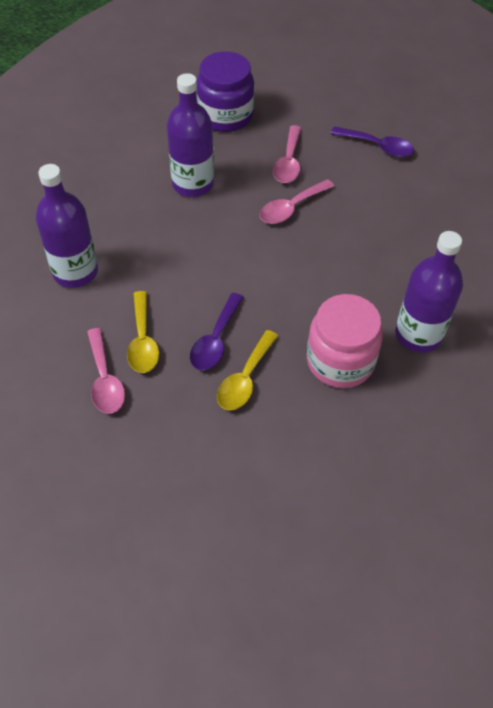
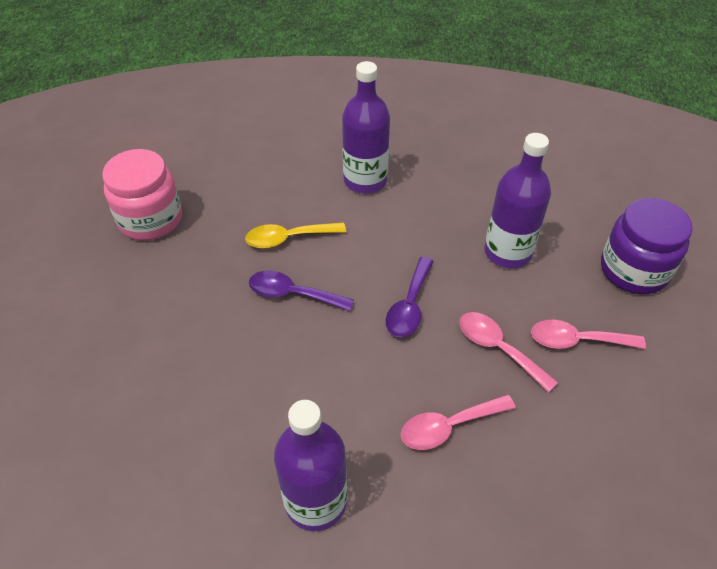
camera: 85 degrees right, 5 degrees down
(105, 380) = (243, 218): pink spoon -> pink spoon (448, 426)
(245, 379) = (245, 323): yellow spoon -> none
(340, 361) = (271, 411): pink jar -> pink jar (150, 219)
(378, 146) = (651, 447): purple spoon -> purple spoon (409, 306)

